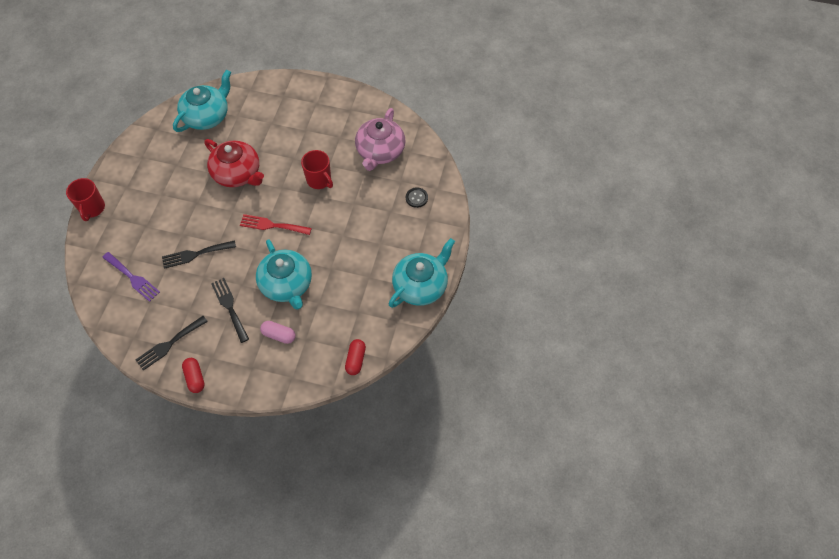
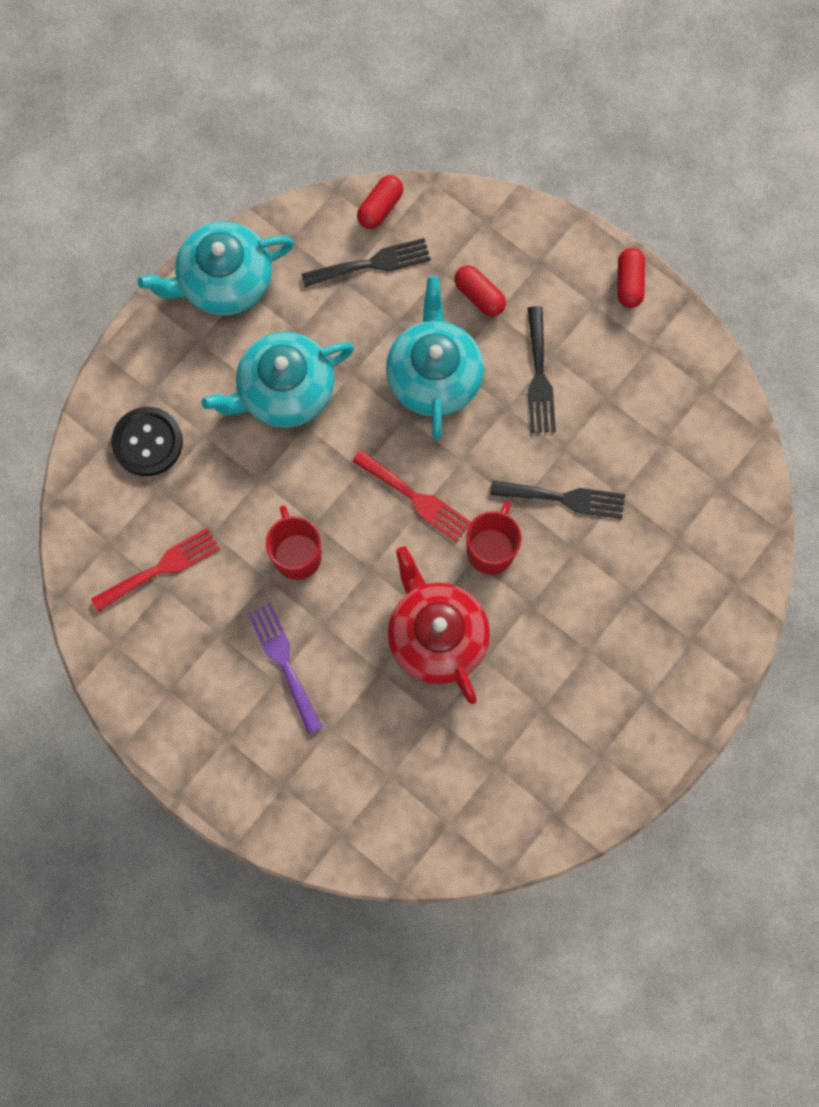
camera: 155 degrees left, 15 degrees up
(92, 208) = (719, 676): red mug -> red mug (491, 549)
(133, 278) = (681, 499): purple fork -> purple fork (284, 662)
(169, 344) = (653, 354): black fork -> black fork (372, 263)
(207, 116) = (448, 803): turquoise teapot -> turquoise teapot (284, 391)
(279, 335) = (479, 296): pink capsule -> red capsule
(380, 151) = (161, 568): pink teapot -> red fork
(416, 198) = (147, 442): black button -> black button, size x1.65

